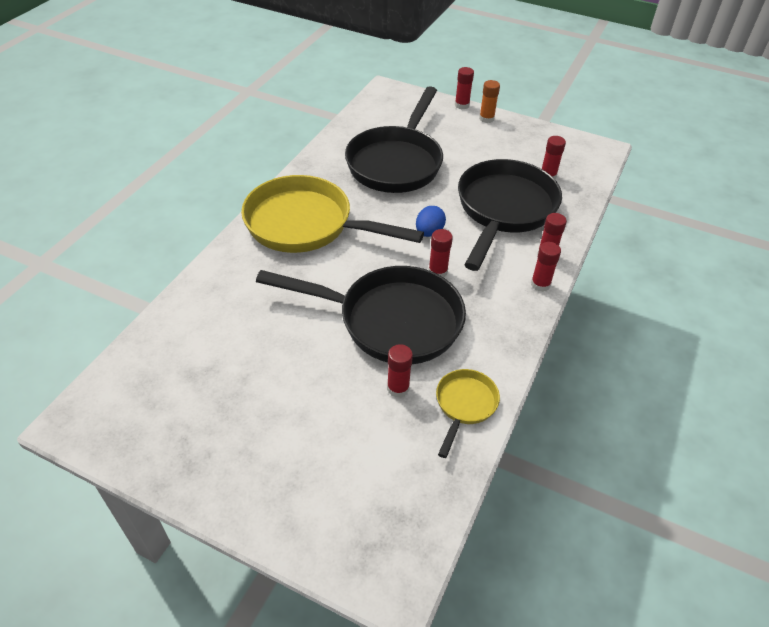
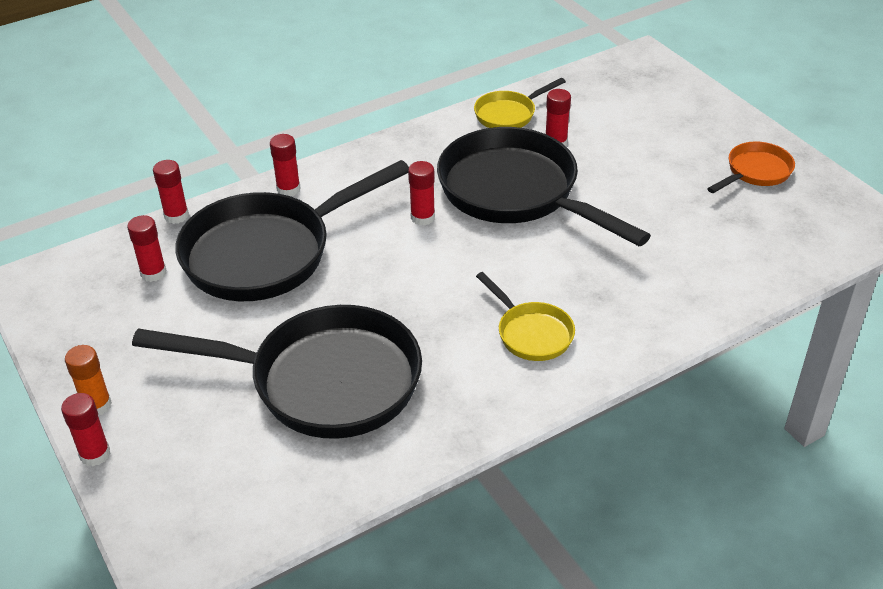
camera: 145 degrees left, 5 degrees down
(201, 436) = (755, 172): none -> orange pan
(306, 225) = (531, 333): yellow pan -> yellow pan, size x0.47
(397, 162) = (323, 381): black pan -> black pan turned 45 degrees clockwise
(429, 232) = (386, 262): blue egg -> none
(540, 284) = (332, 167): red glue stick -> red glue stick (176, 216)

